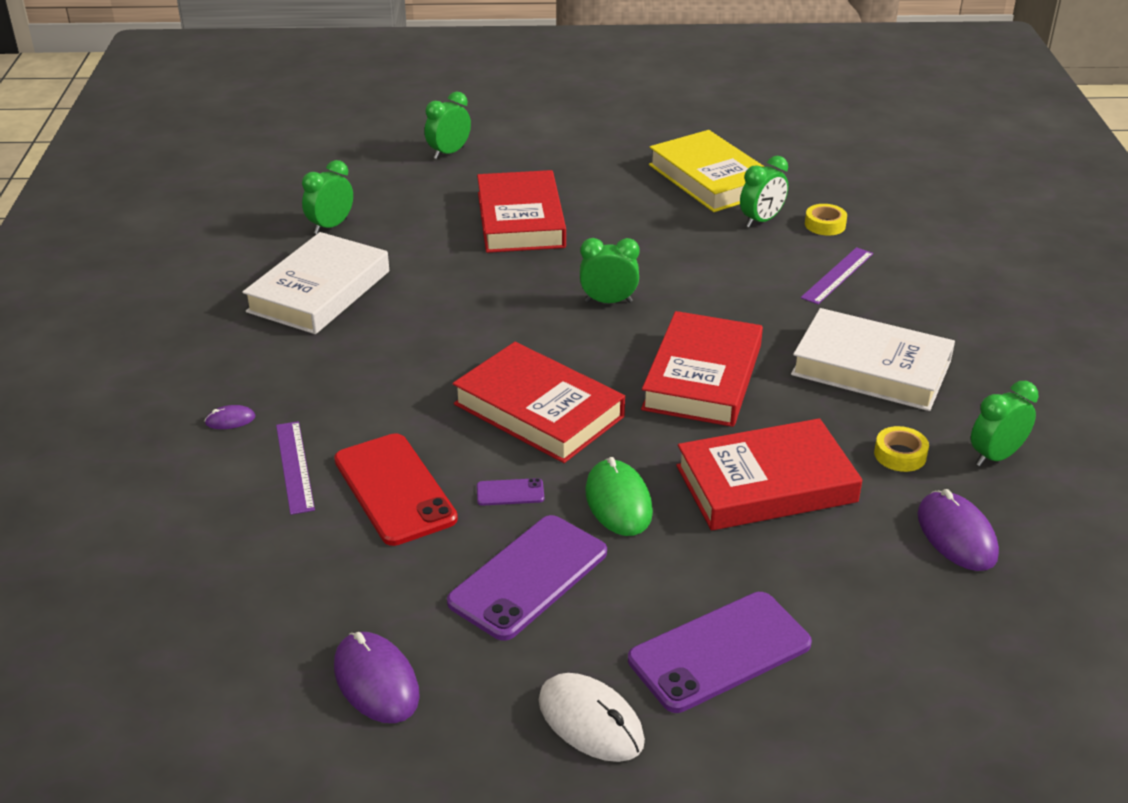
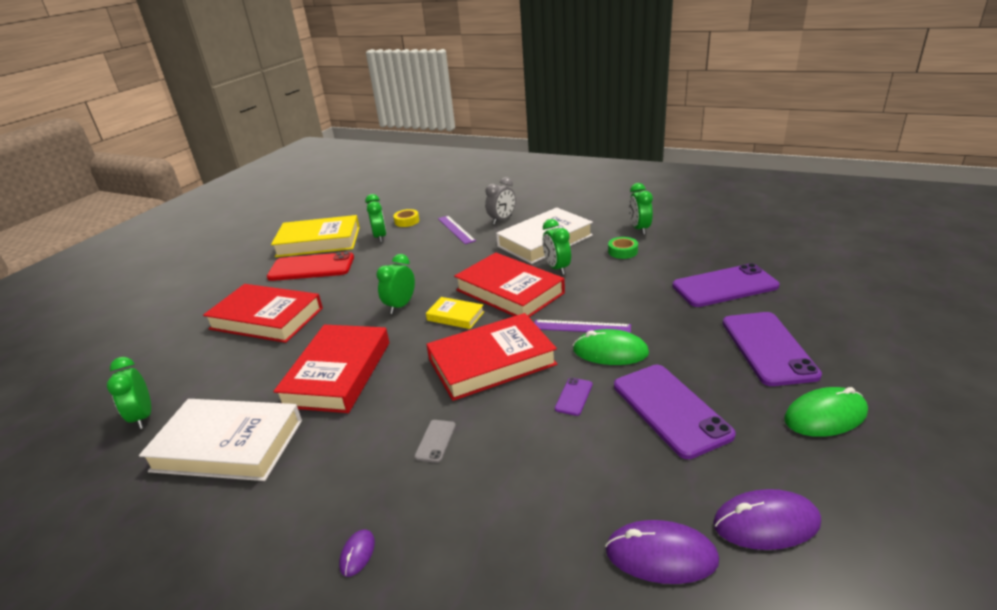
camera: 60 degrees left, 5 degrees down
(295, 466) = (462, 517): purple ruler -> purple ruler (581, 327)
(319, 291) = (228, 445): white book -> white book turned 45 degrees counterclockwise
(386, 414) = (435, 441): none -> grey phone
(394, 489) = (534, 458): red phone -> red phone (311, 267)
(449, 153) = (137, 331): green clock -> green clock (557, 268)
(590, 721) = (825, 416): white mouse -> green mouse
(614, 351) = (455, 316): none -> yellow book
(766, 484) = (623, 295): red book -> red book (338, 373)
(870, 585) = (724, 286): none -> purple phone
(900, 455) = (622, 251): yellow tape -> green tape
(904, 307) = (502, 220): none -> grey clock
(956, 535) = (694, 253): purple mouse -> purple mouse (661, 555)

